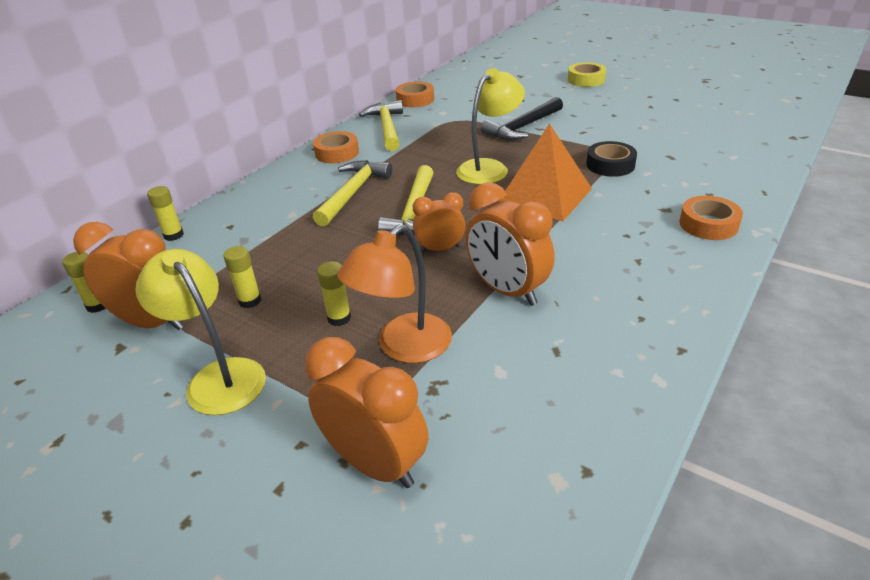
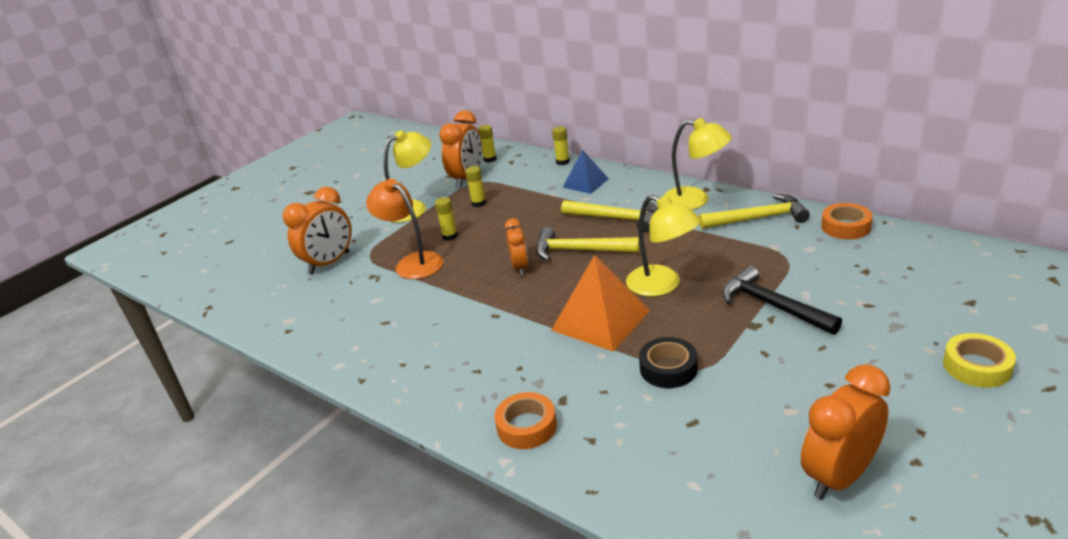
camera: 95 degrees right, 5 degrees down
(251, 215) = (585, 183): none -> blue pyramid
(337, 153) = (695, 200): orange tape -> yellow lamp
(507, 290) = (457, 300): orange clock -> orange clock (839, 477)

